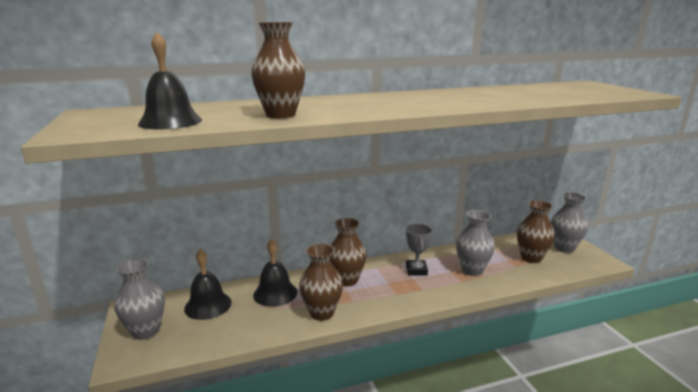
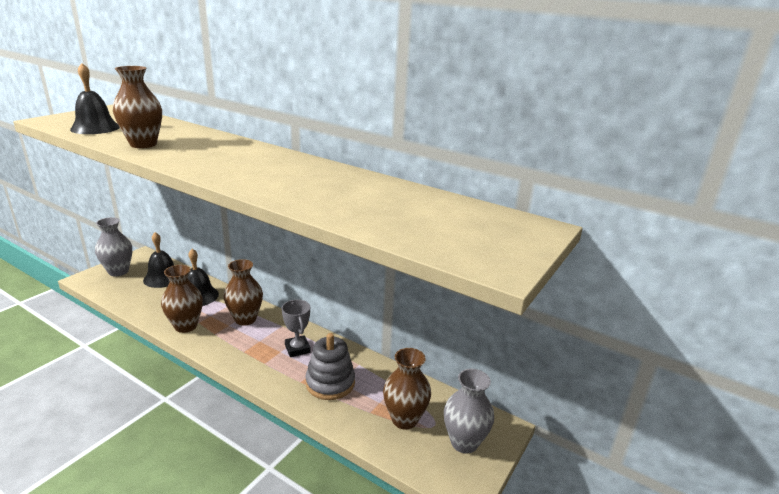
camera: 50 degrees right, 5 degrees up
(416, 270) = (297, 349): grey trophy -> grey trophy turned 75 degrees counterclockwise
(472, 270) = (330, 383): grey vase -> grey stacking toy

